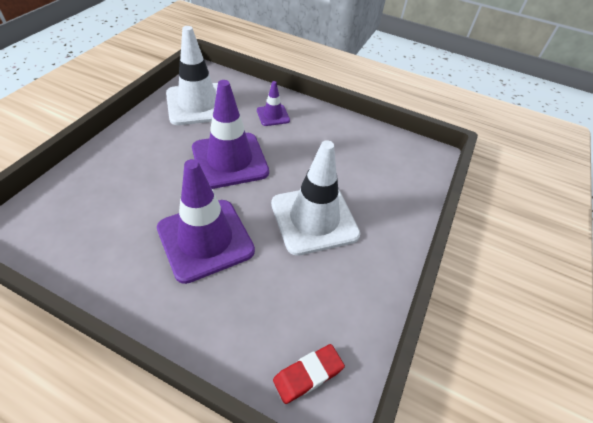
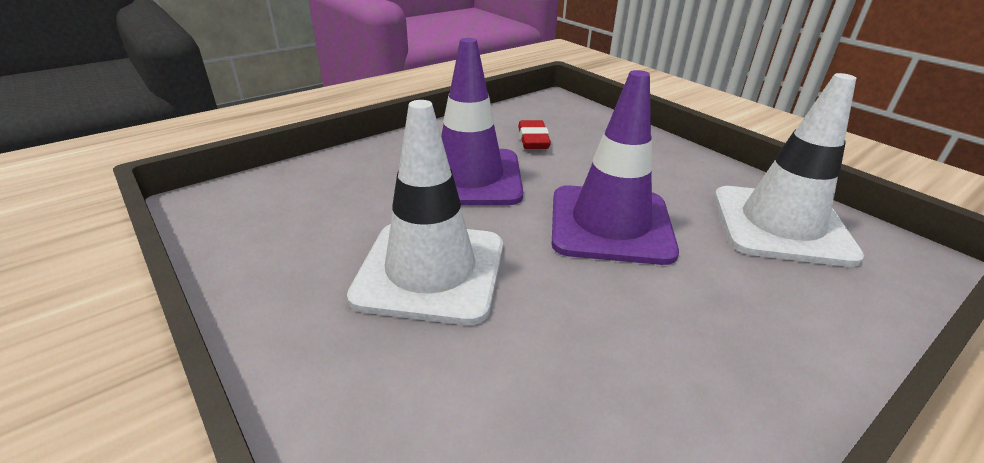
camera: 120 degrees right, 15 degrees down
(273, 115) = (749, 311): purple traffic cone -> none
(308, 375) = (246, 197): red eraser -> red eraser (533, 140)

